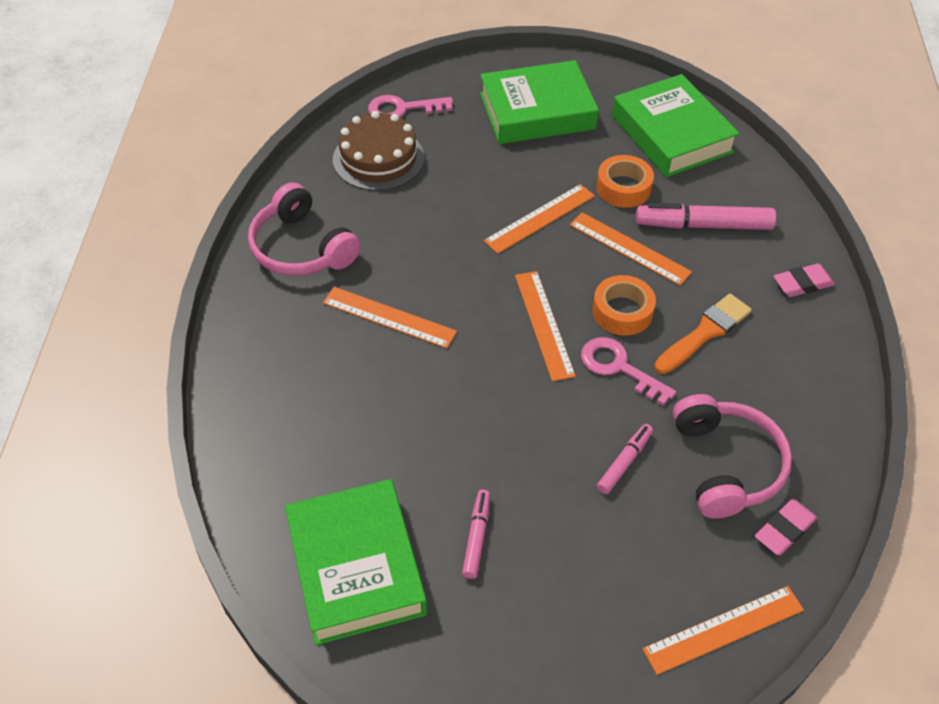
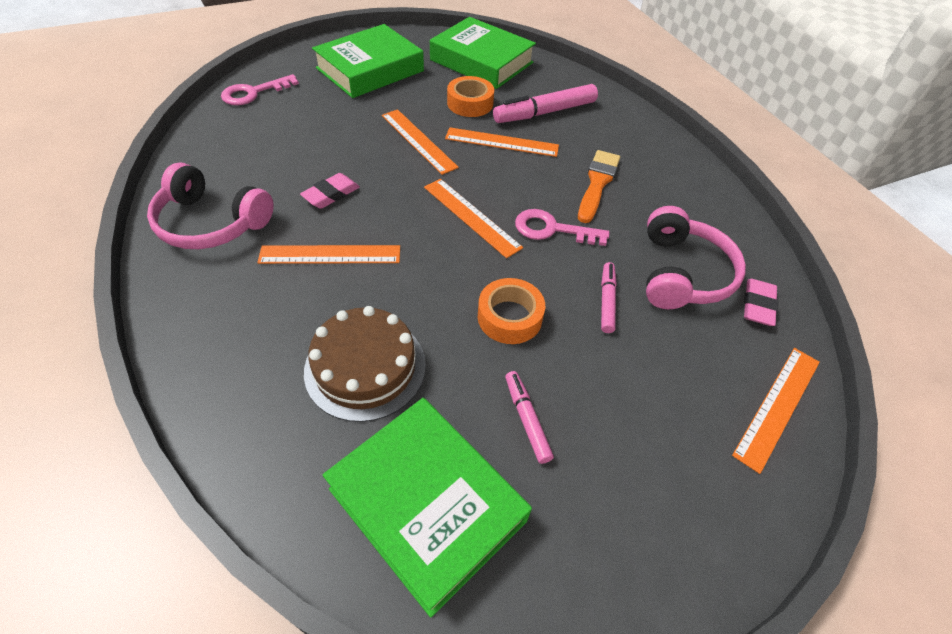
camera: 30 degrees left, 0 degrees up
(378, 158) = (251, 133): brown cake -> brown cake (365, 367)
(540, 218) = (418, 141): orange ruler -> orange ruler turned 60 degrees counterclockwise
(622, 311) = (527, 188): orange tape -> orange tape (509, 317)
(725, 465) = (681, 273): pink headphones -> pink headphones turned 45 degrees clockwise
(802, 284) = (639, 131): pink eraser -> pink eraser (331, 194)

